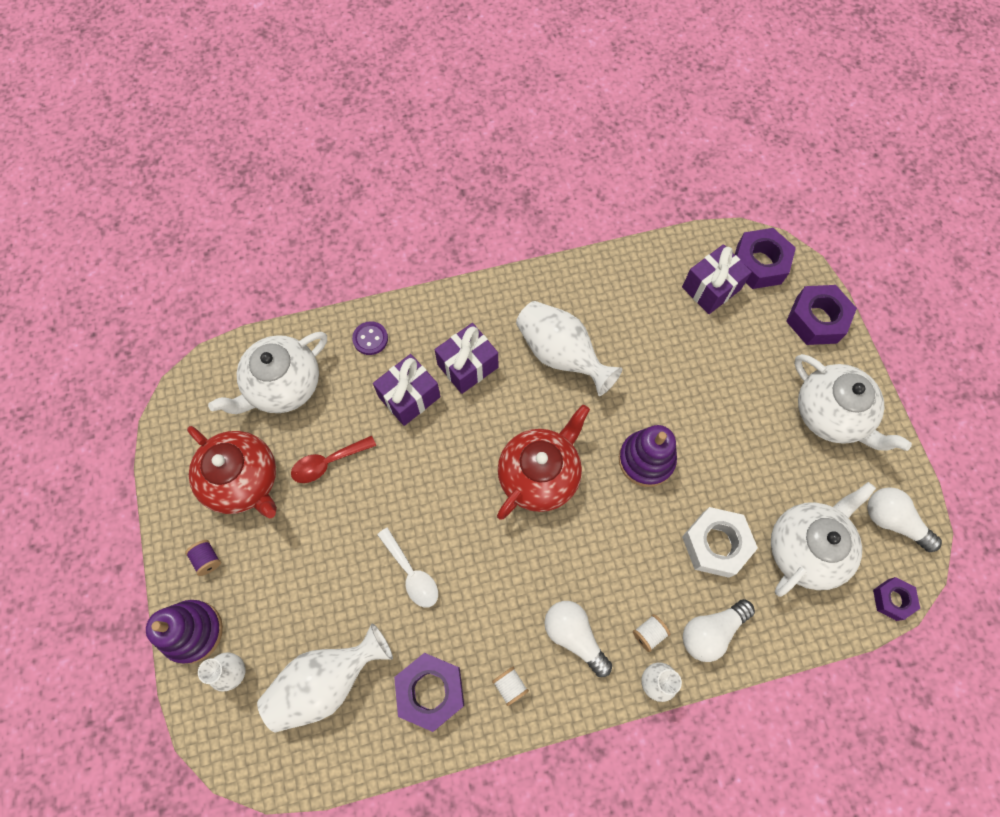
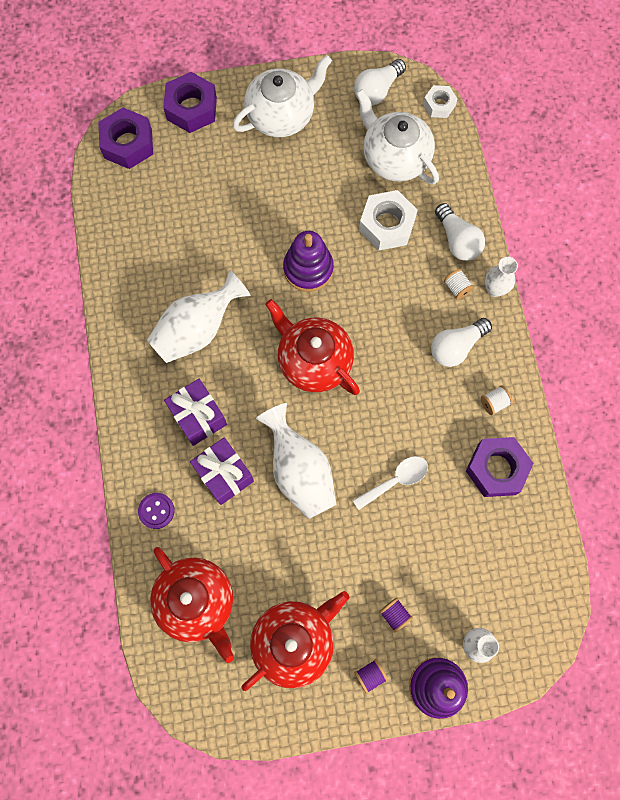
camera: 85 degrees left, 5 degrees up
(268, 581) = (394, 615): none -> purple spool
(283, 385) = (197, 602): white teapot -> red teapot
(326, 682) = (486, 559): white vase -> white vase (299, 471)
(328, 462) = (284, 556): red spoon -> none
(711, 288) = (147, 188): purple gift -> none
(892, 599) = (439, 105): purple nut -> white nut

